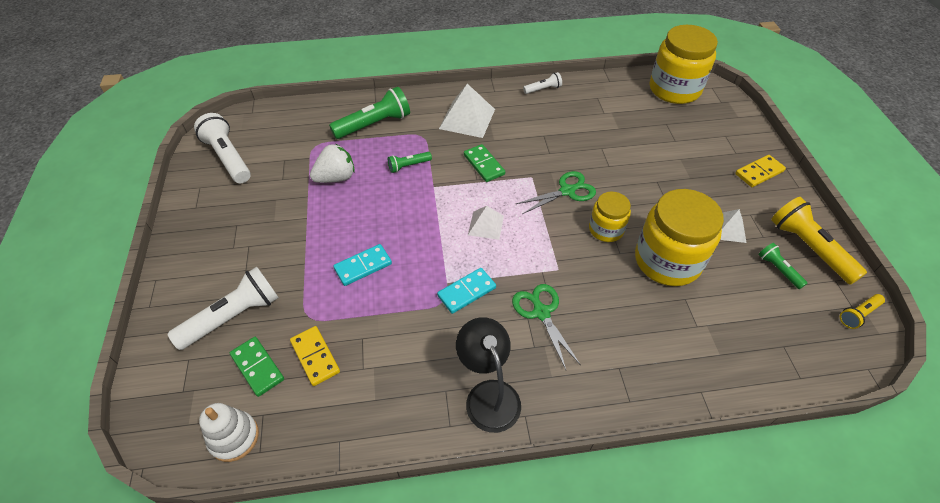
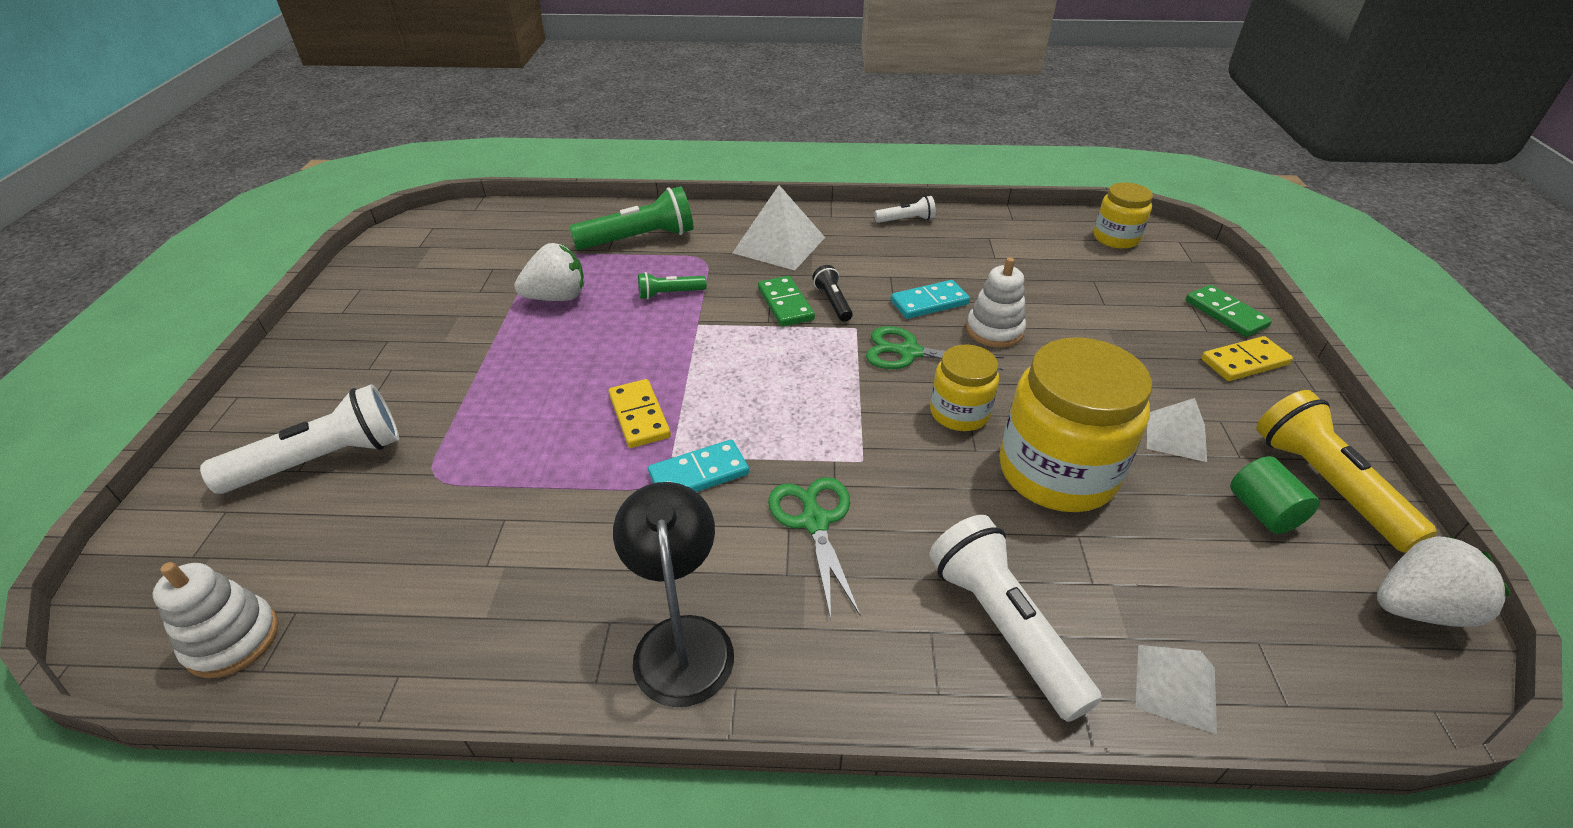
camera: 10 degrees right, 10 degrees down
(228, 157) = (416, 258): white flashlight -> white flashlight (1003, 626)
(257, 367) = (322, 538): green domino -> green domino (1225, 314)
(315, 357) = (418, 536): yellow domino -> yellow domino (639, 416)
(363, 266) = (548, 416): turquoise domino -> turquoise domino (929, 302)
(486, 225) = (762, 383): white pyramid -> white pyramid (1176, 687)
(513, 159) = (833, 302): none -> black flashlight
(567, 191) = (908, 352): green scissors -> green scissors turned 150 degrees counterclockwise
(614, 168) = (994, 330): none -> white stacking toy
(674, 89) = (1116, 238): yellow jar -> yellow jar, size x0.55
(778, 269) = (1262, 511): green flashlight -> green cylinder
(858, 314) = (1417, 608): yellow flashlight -> white strawberry

